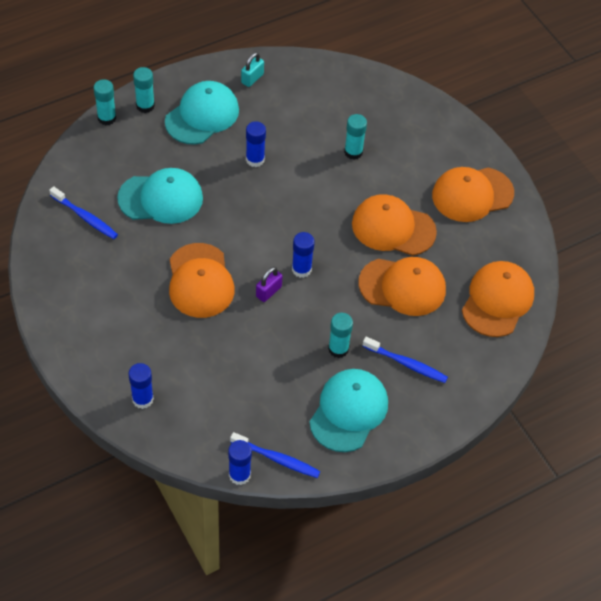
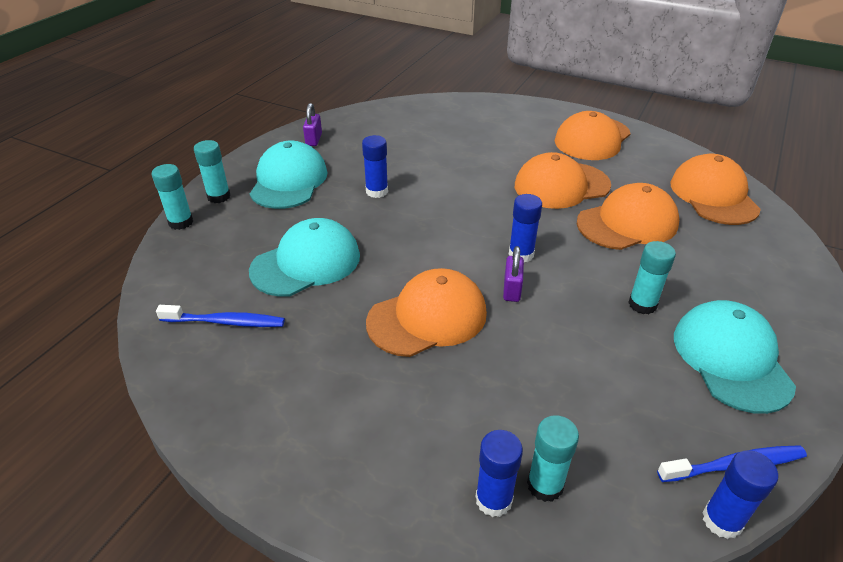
camera: 30 degrees left, 15 degrees down
(200, 281) = (427, 317): orange cap -> orange cap turned 75 degrees counterclockwise
(252, 78) = (313, 140): turquoise padlock -> purple padlock
(353, 152) = (461, 151): turquoise glue stick -> turquoise glue stick (545, 485)
(406, 364) = (718, 282): blue toothbrush -> none

